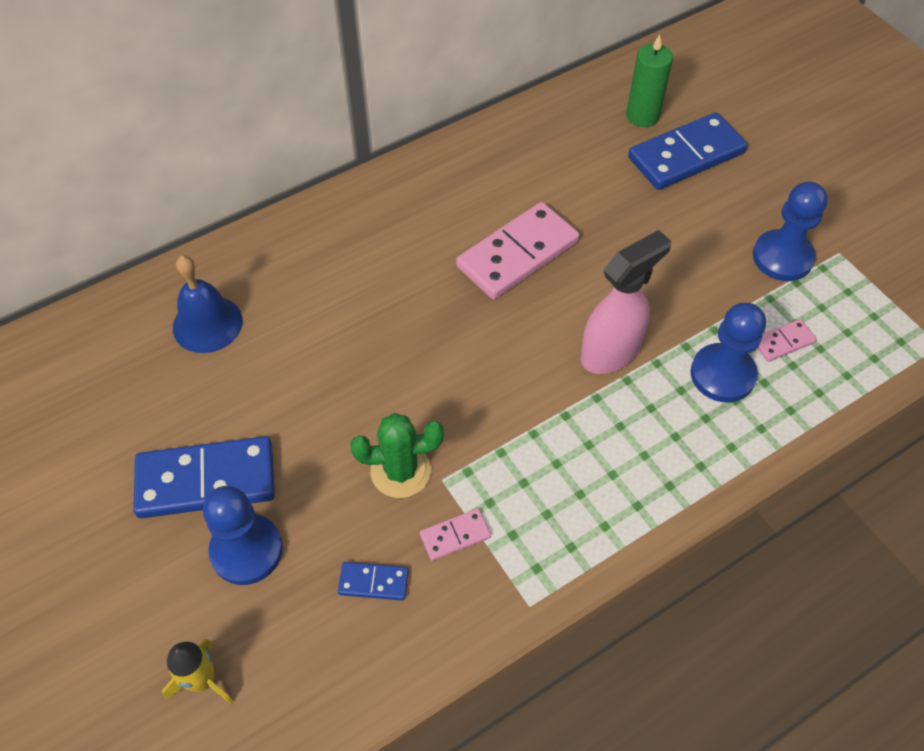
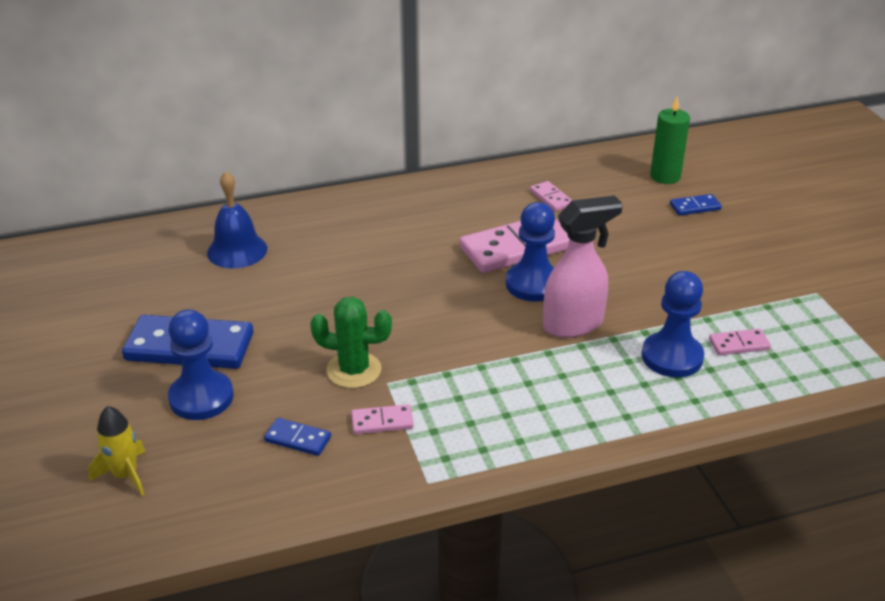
camera: 15 degrees right, 20 degrees down
(532, 172) = (551, 198): none -> pink domino
(686, 155) = (695, 207): blue domino -> blue domino, size x0.47
(782, 257) = (760, 287): blue pawn -> blue pawn (533, 284)

